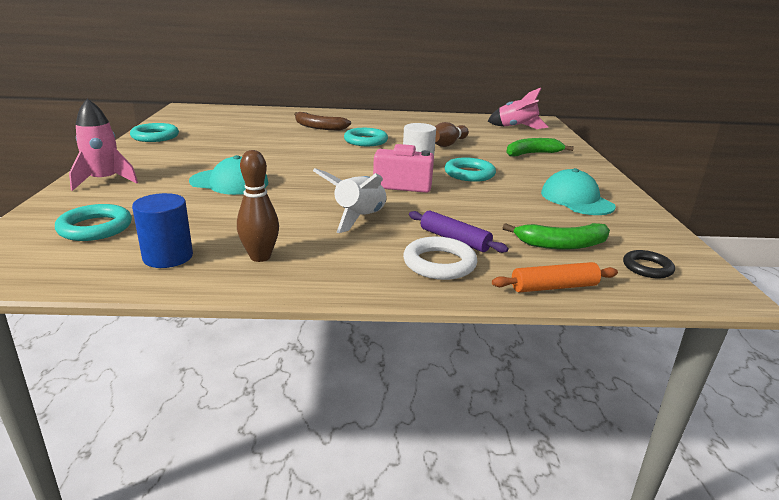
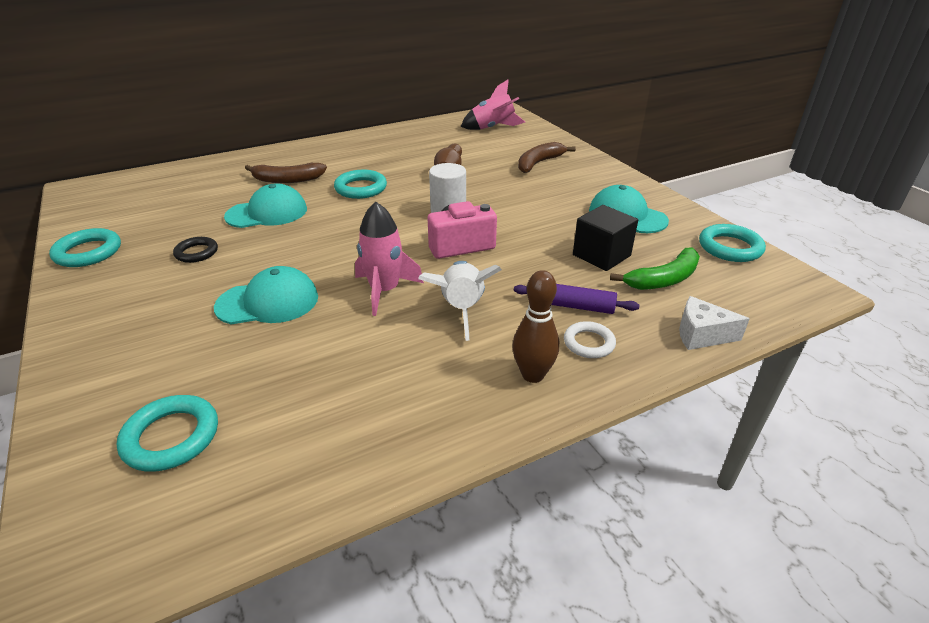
camera: 25 degrees left, 10 degrees up
(104, 181) = (98, 353): pink rocket -> pink rocket (384, 291)
(168, 257) = (312, 446): blue cylinder -> none
(260, 257) = (414, 404): brown bowling pin -> brown bowling pin (533, 375)
(284, 140) = (267, 213): none -> turquoise cap
(439, 263) = (589, 343): white ring -> white ring, size x0.66
(469, 174) = (507, 209): turquoise ring -> turquoise ring (730, 247)
(519, 217) = (601, 255): none -> black cube
(532, 154) = (539, 163): green banana -> brown banana
(554, 287) = (701, 335): orange rolling pin -> white cheese
(647, 268) = (746, 283): black ring -> black ring (196, 253)

